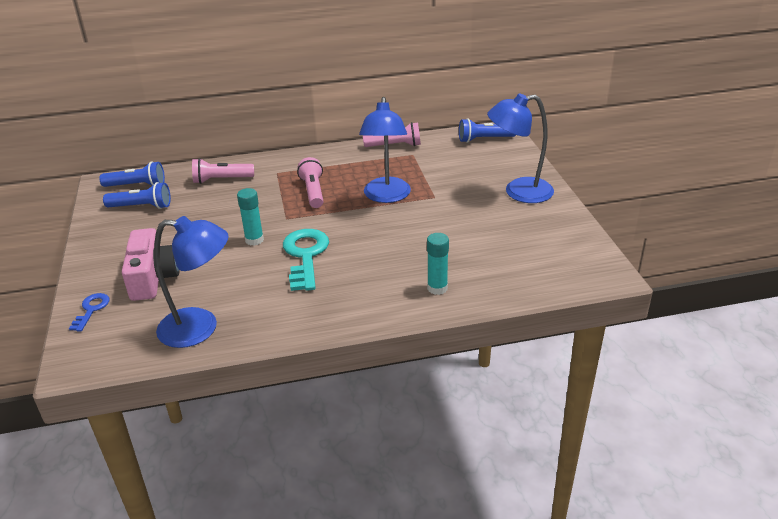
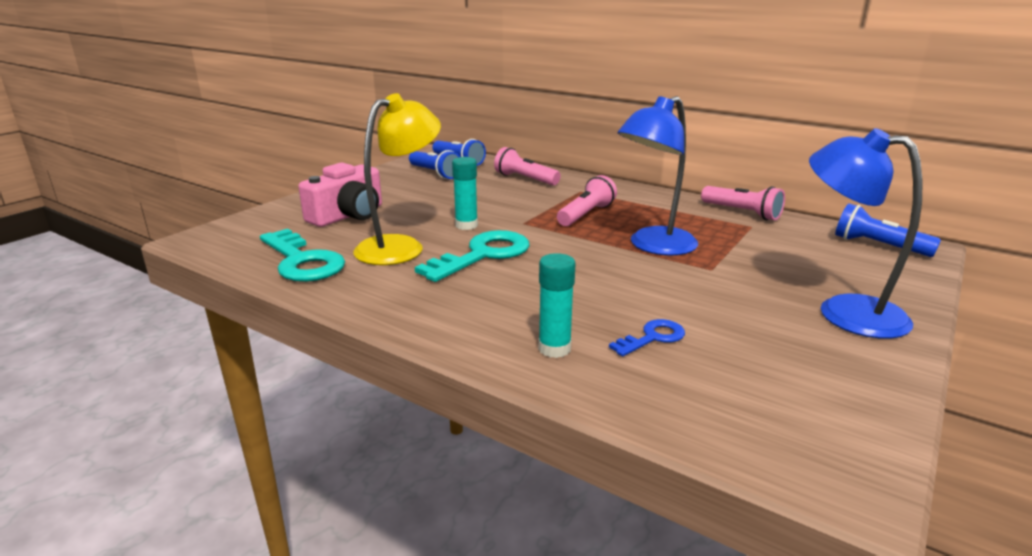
camera: 45 degrees right, 10 degrees down
(91, 309) = (275, 215): blue key -> blue key (653, 337)
(200, 328) = (302, 261): blue lamp -> turquoise key
(243, 279) = (400, 246): none -> yellow lamp

